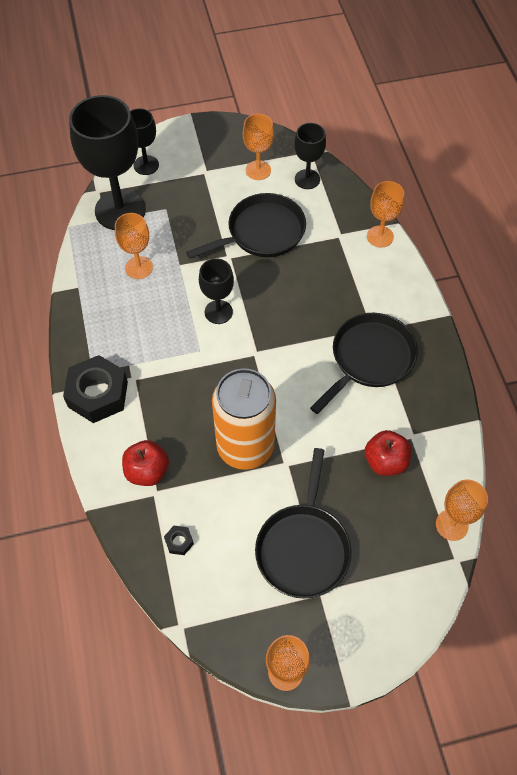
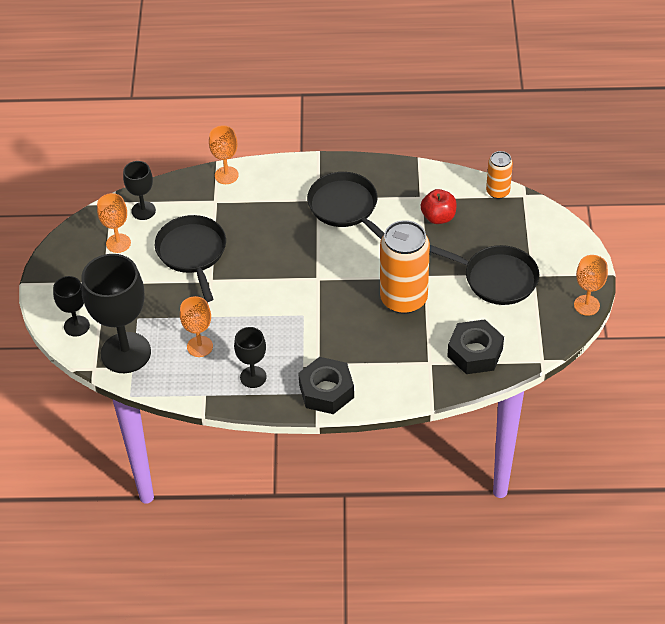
camera: 75 degrees left, 10 degrees down
(147, 471) = (409, 365): red apple -> none
(179, 542) = (475, 353): black nut -> black nut, size x2.39
(218, 312) = (268, 296): black goblet -> black goblet (253, 377)
(451, 525) = (498, 192): orange goblet -> orange can

